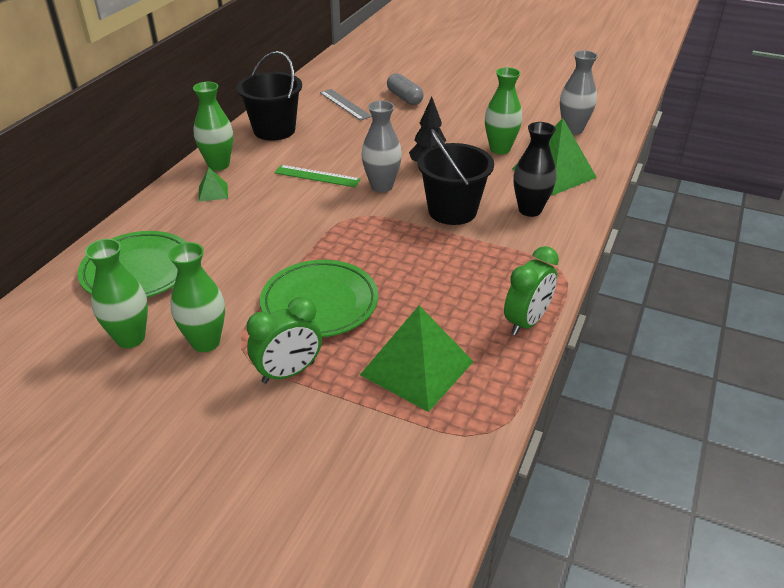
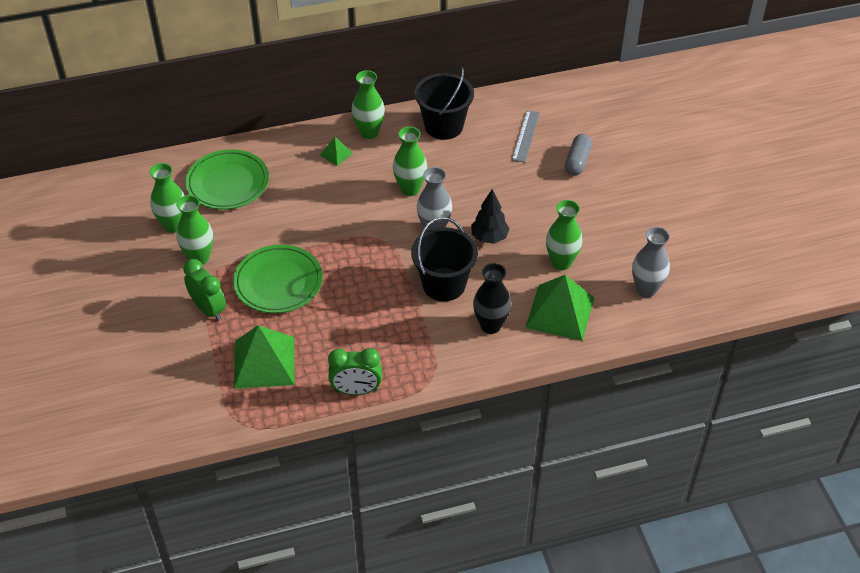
camera: 50 degrees right, 10 degrees up
(288, 372) = (209, 309): green clock -> green clock turned 150 degrees counterclockwise
(317, 176) = (410, 189): green ruler -> green vase

